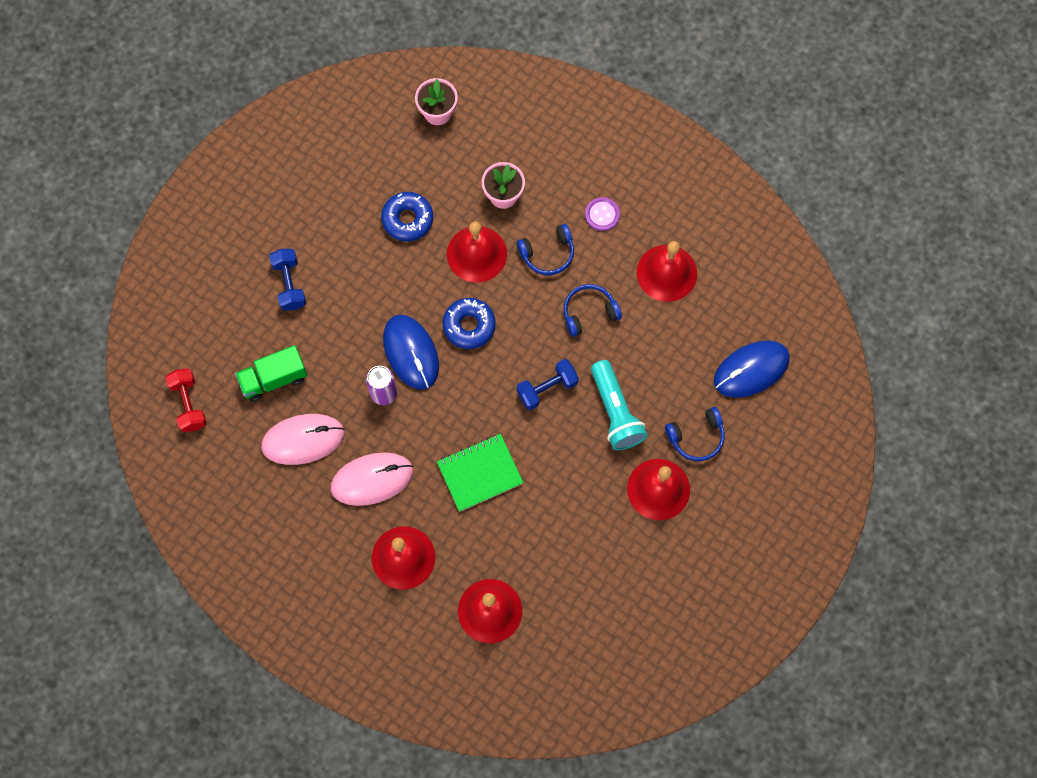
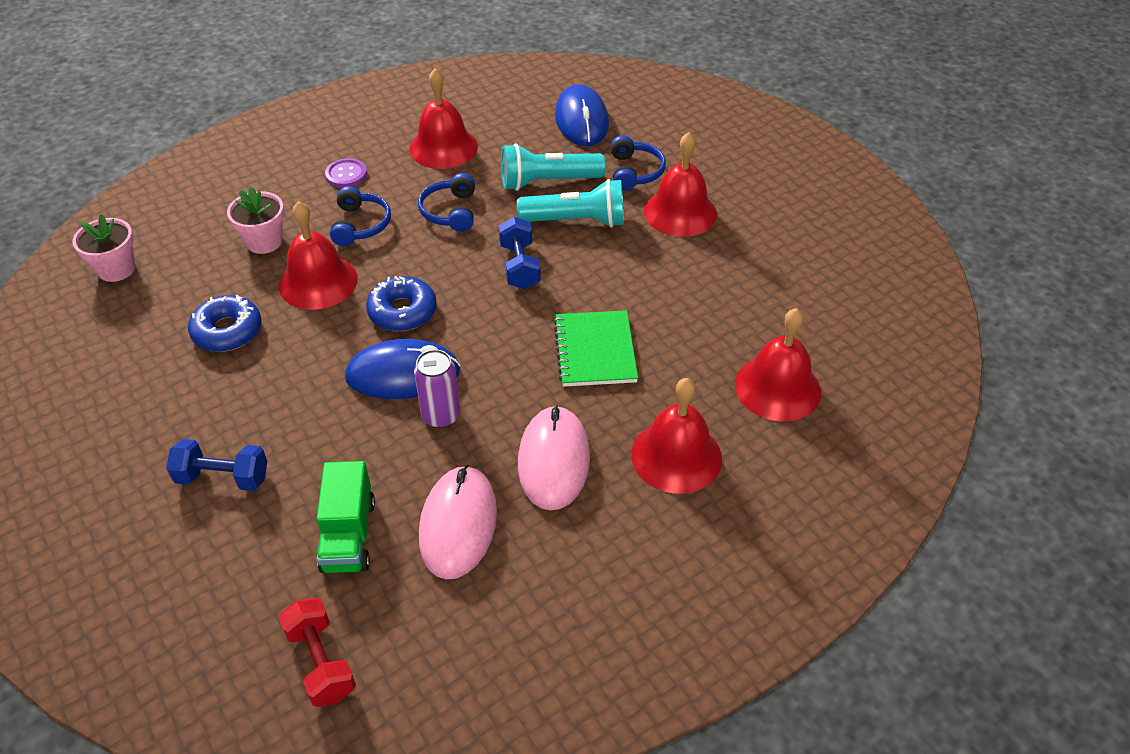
camera: 70 degrees left, 25 degrees down
(189, 404) = (321, 662): red dumbbell -> red dumbbell turned 60 degrees clockwise
(655, 372) = (547, 182): none -> turquoise flashlight

